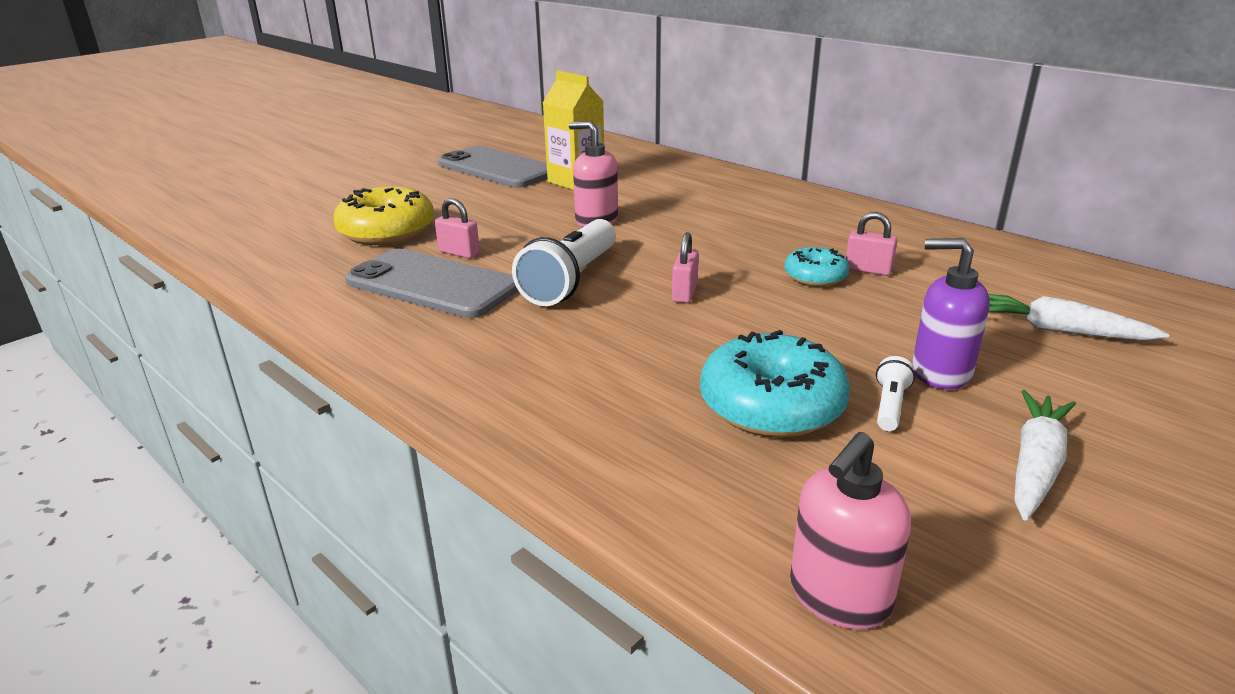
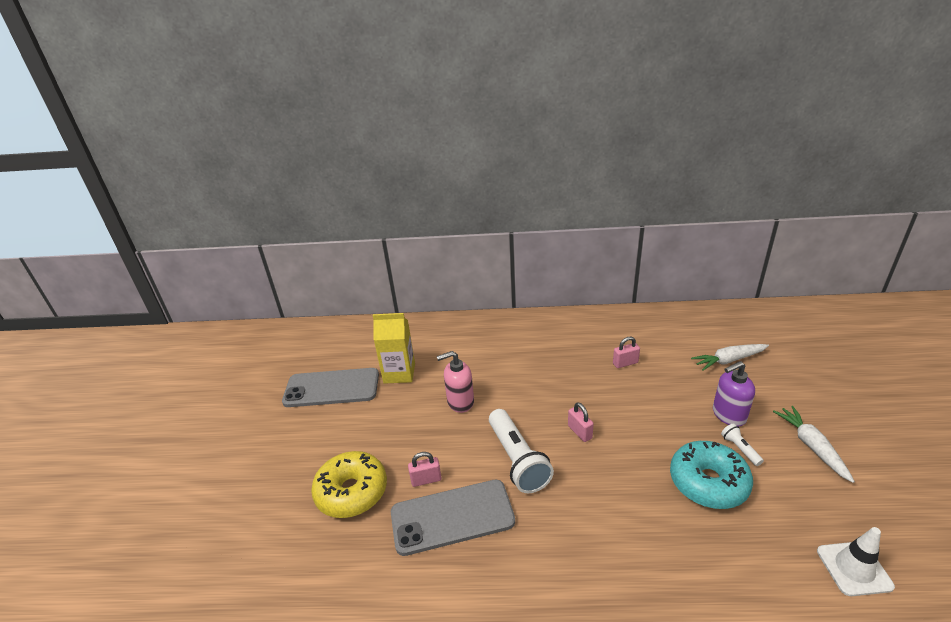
camera: 40 degrees left, 5 degrees up
(815, 277) = (613, 382): turquoise donut -> none
(839, 597) = (854, 568): pink soap dispenser -> white traffic cone

